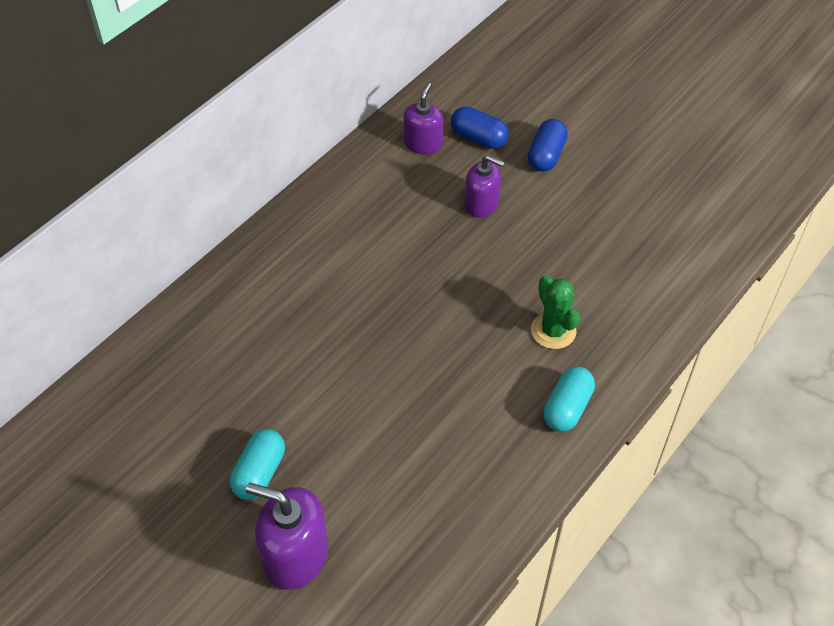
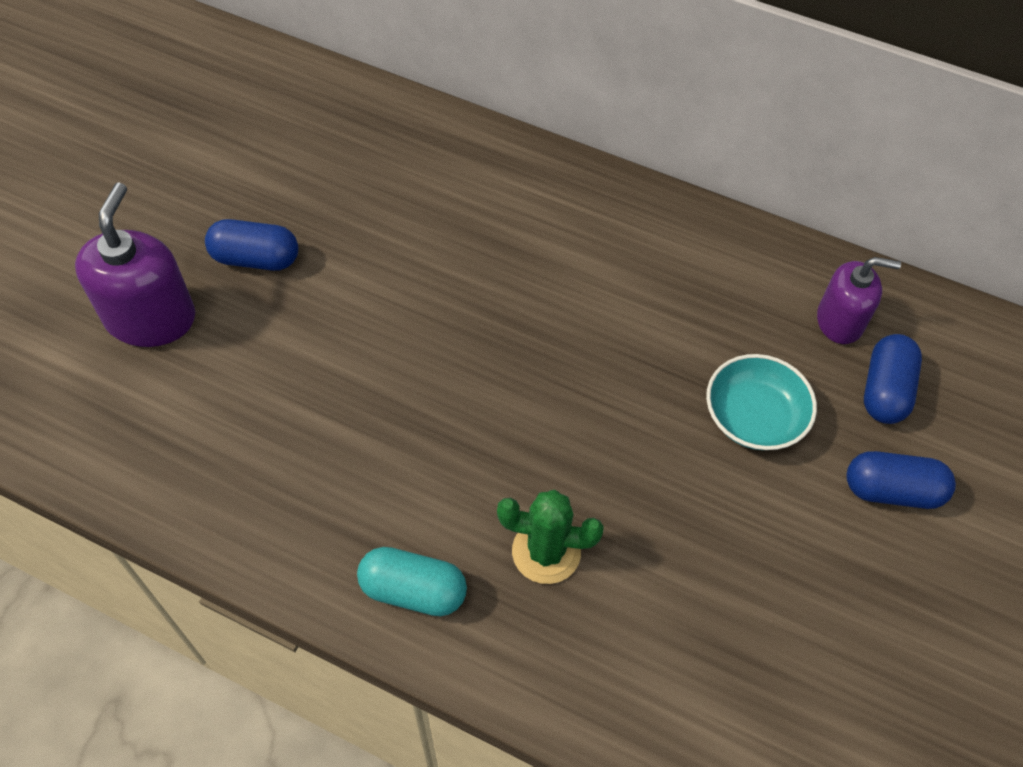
camera: 75 degrees right, 5 degrees up
(259, 472) = (255, 258): turquoise capsule -> blue capsule
(481, 204) = (754, 417): purple soap dispenser -> turquoise bowl
(553, 331) = (546, 552): green cactus -> green cactus turned 45 degrees clockwise

